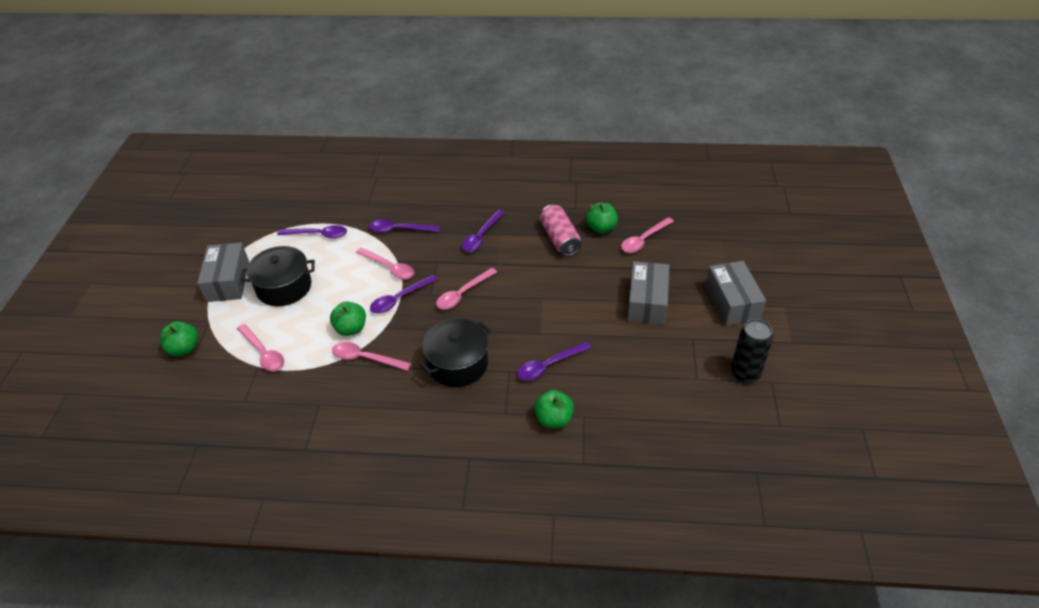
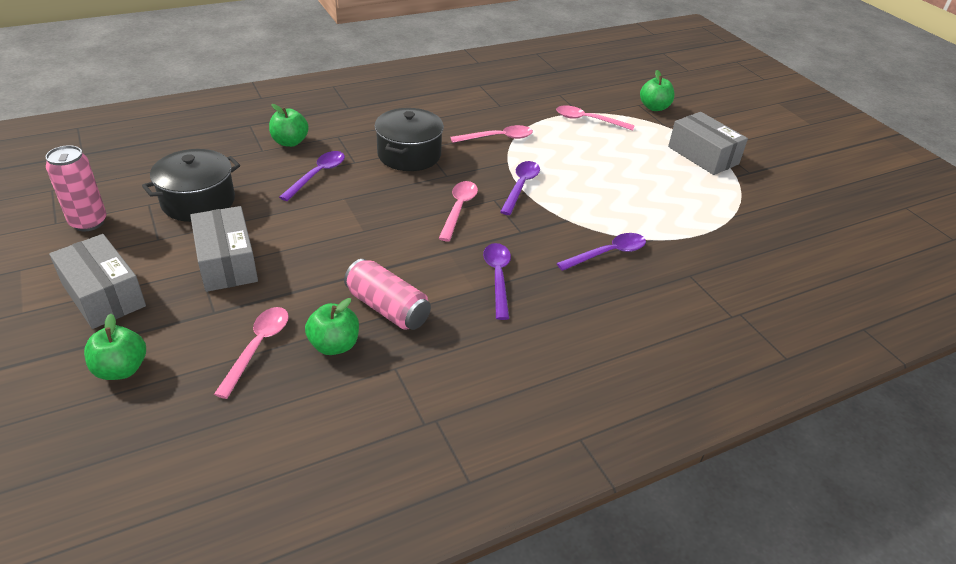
camera: 145 degrees right, 5 degrees down
(284, 287) = (645, 165): black pot -> black pot (198, 201)
(318, 235) = (688, 219): purple spoon -> none
(351, 329) = (537, 153): green apple -> green apple (121, 369)
(389, 268) = (566, 210): pink spoon -> none
(745, 373) = (88, 222): black can -> pink can

